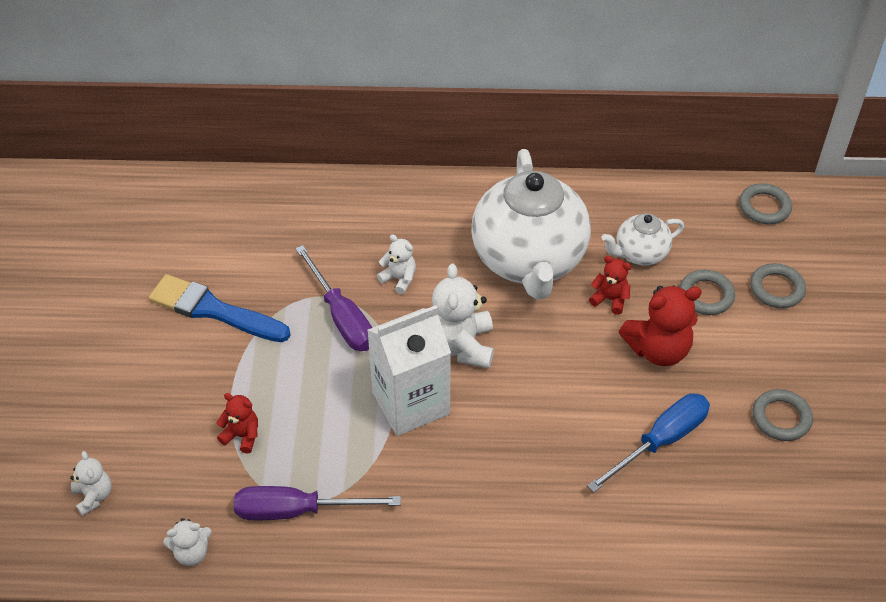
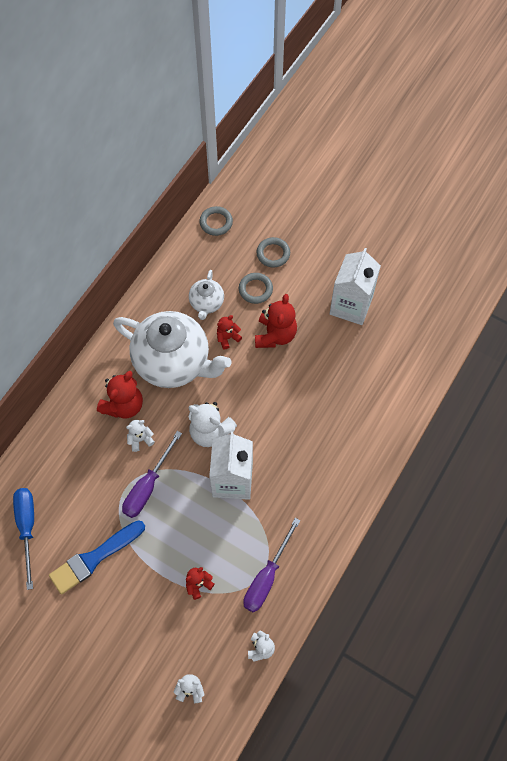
camera: 60 degrees left, 15 degrees up
(341, 317) = (147, 486): purple screwdriver -> purple screwdriver turned 120 degrees clockwise
(432, 240) = (123, 405): none -> red teddy bear
(660, 441) = (331, 369): blue screwdriver -> blue screwdriver (27, 528)
(781, 418) = (351, 305): grey ring -> white carton

